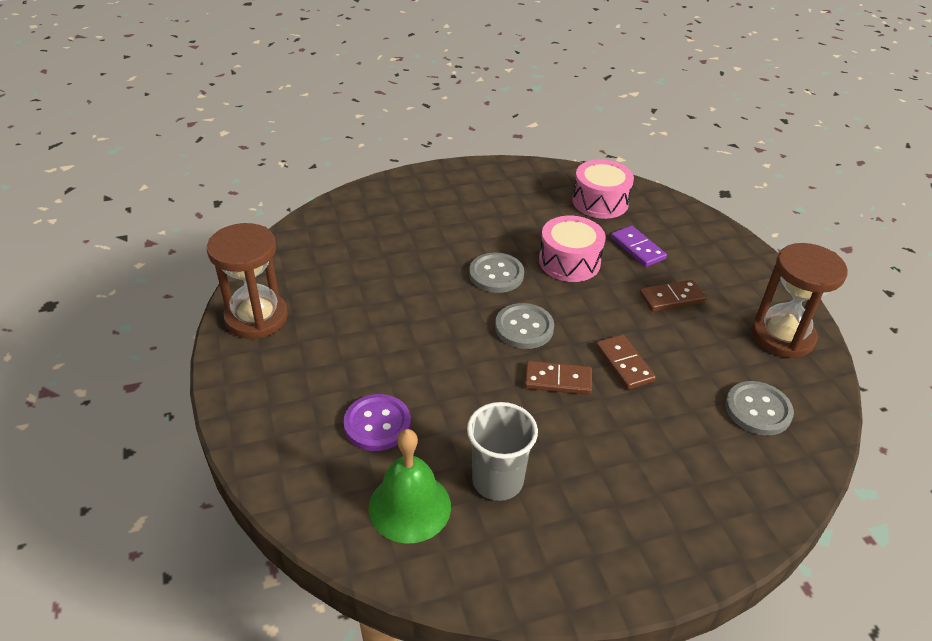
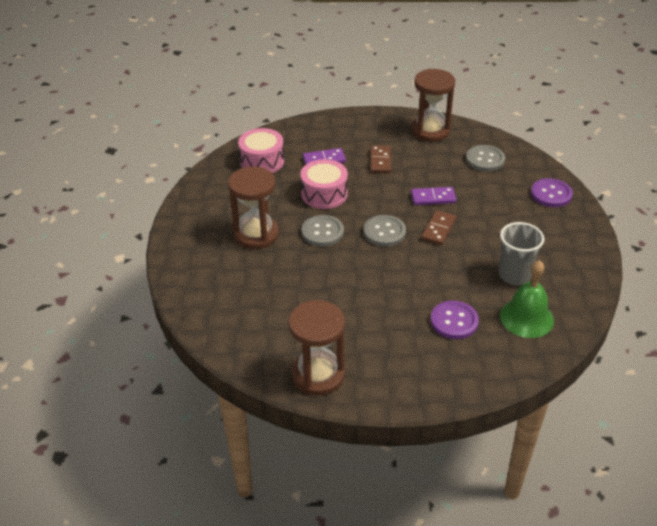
camera: 70 degrees left, 0 degrees up
(466, 226) = (256, 234): none -> brown hourglass
(624, 364) = (433, 198): brown domino -> purple domino
(725, 509) = (551, 194): none -> purple button

